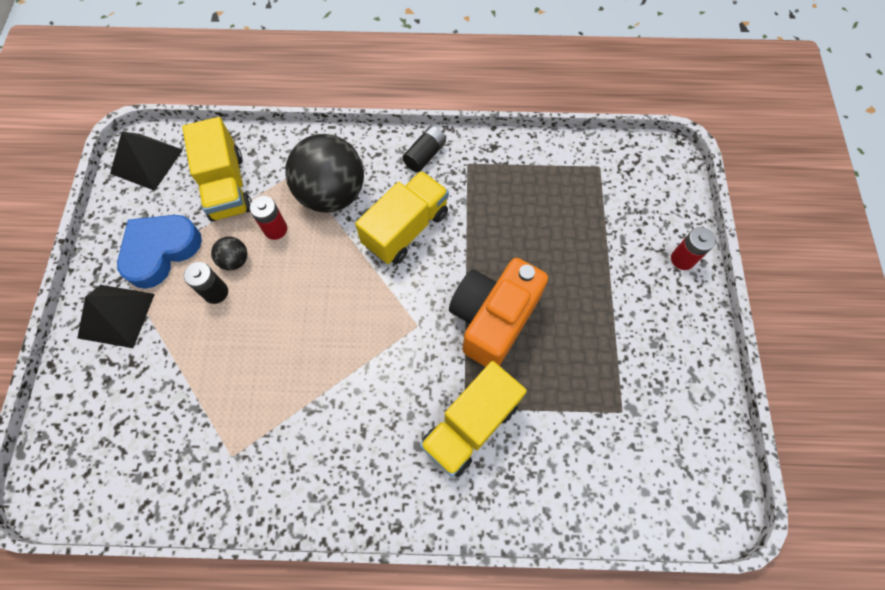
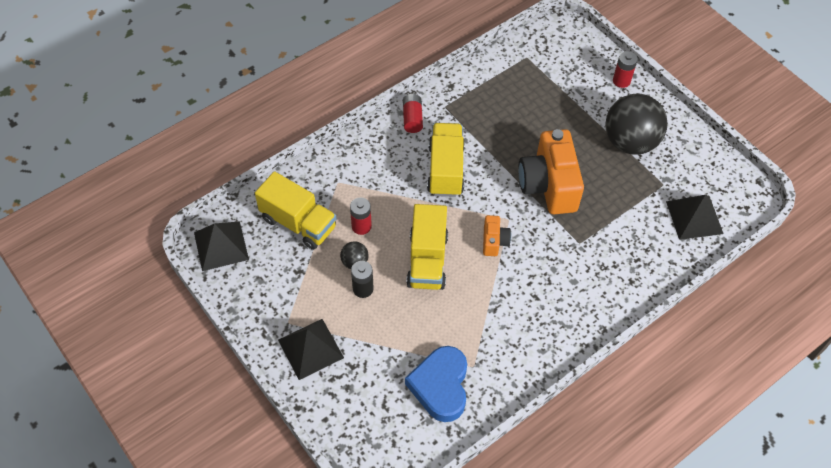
camera: 40 degrees left, 10 degrees down
(161, 251) = (297, 292): blue heart -> blue heart (440, 386)
(332, 194) = (376, 181): black ball -> black ball (630, 142)
(380, 338) = (494, 241): none -> orange camera
(425, 155) = (412, 118): black battery -> red battery
(470, 425) = (591, 249): yellow truck -> yellow truck (427, 260)
(623, 479) = (694, 217): none -> black pyramid

